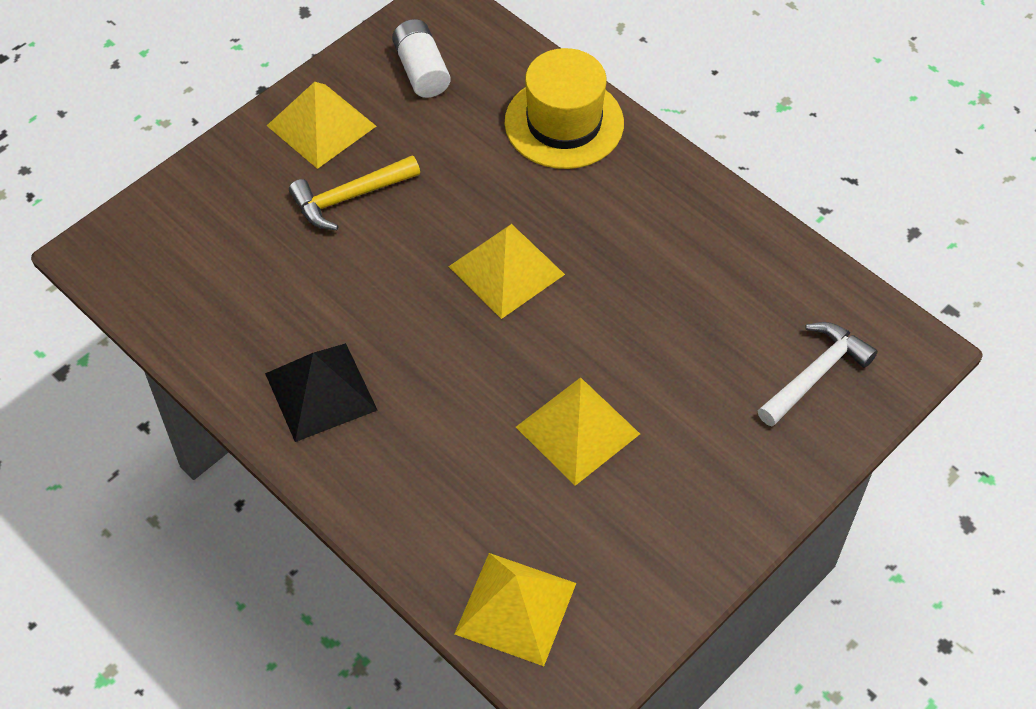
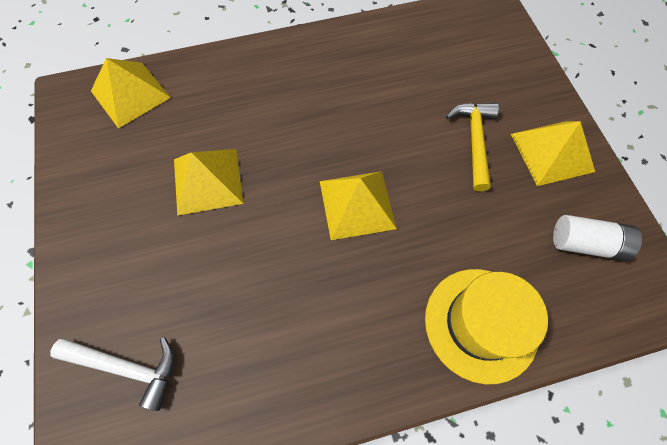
camera: 120 degrees right, 10 degrees up
(320, 391) = (330, 67): black pyramid -> none
(815, 374) = (126, 367): white hammer -> white hammer turned 60 degrees counterclockwise

